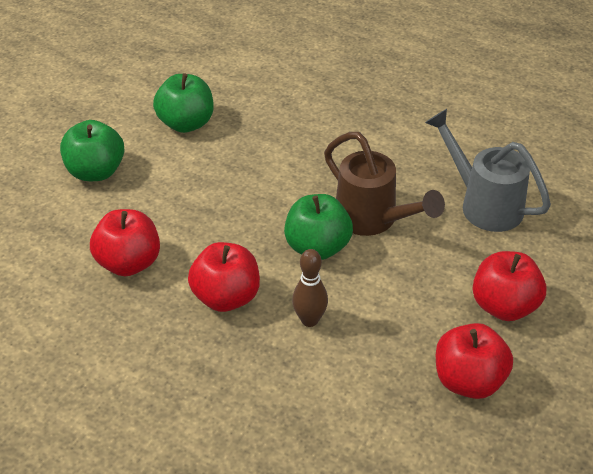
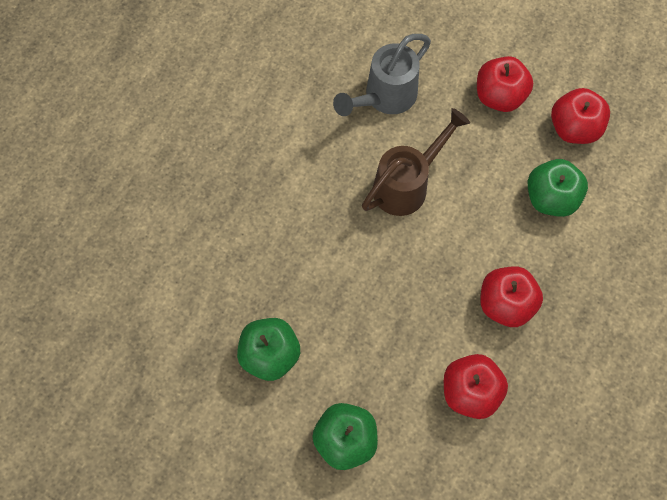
camera: 90 degrees left, 25 degrees up
(309, 320) = (524, 237): brown bowling pin -> none
(317, 247) = (442, 230): green apple -> green apple (550, 198)

